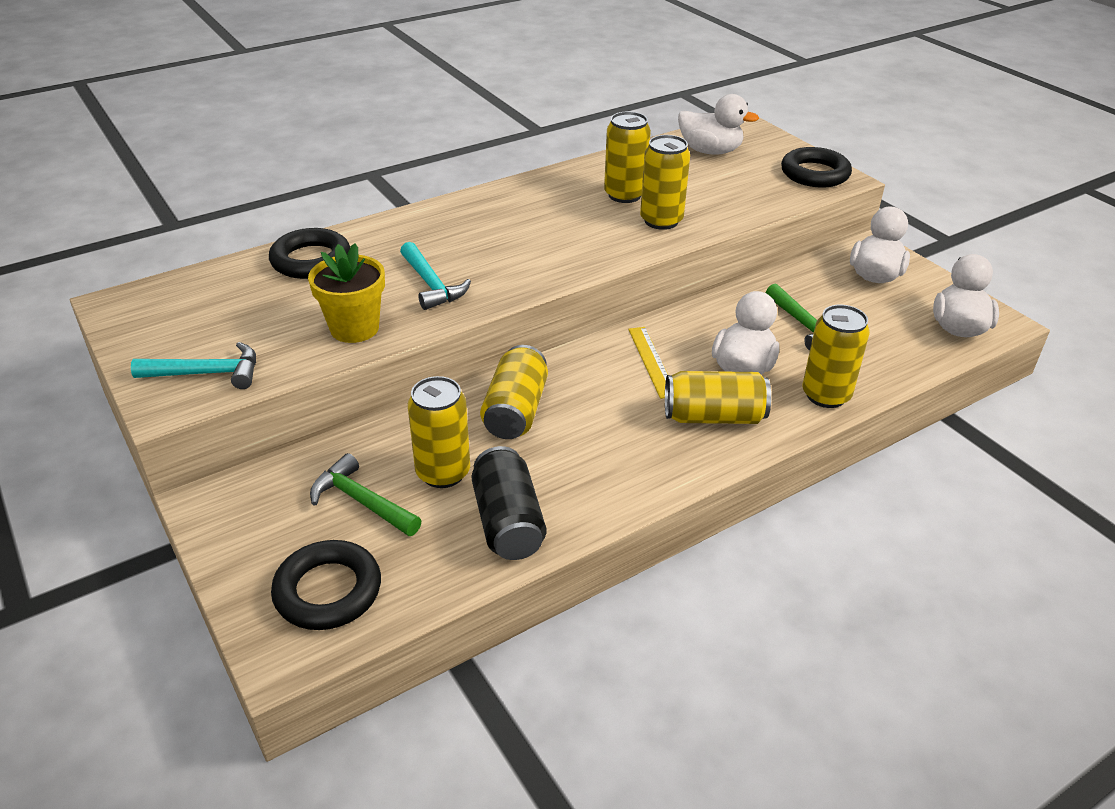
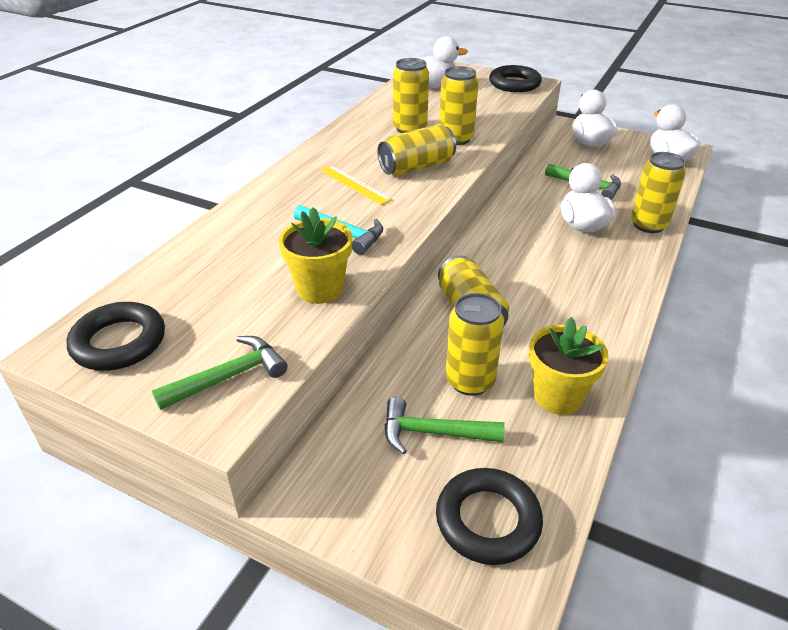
camera: 30 degrees left, 0 degrees up
(207, 373) = (229, 377): turquoise hammer -> green hammer
(311, 260) = (217, 248): black ring -> black ring (119, 342)
(508, 522) = (557, 396): black can -> yellow flower pot
(652, 361) = (522, 242): yellow ruler -> yellow ruler (354, 184)
(713, 416) = (602, 264): yellow can -> yellow can (416, 167)

